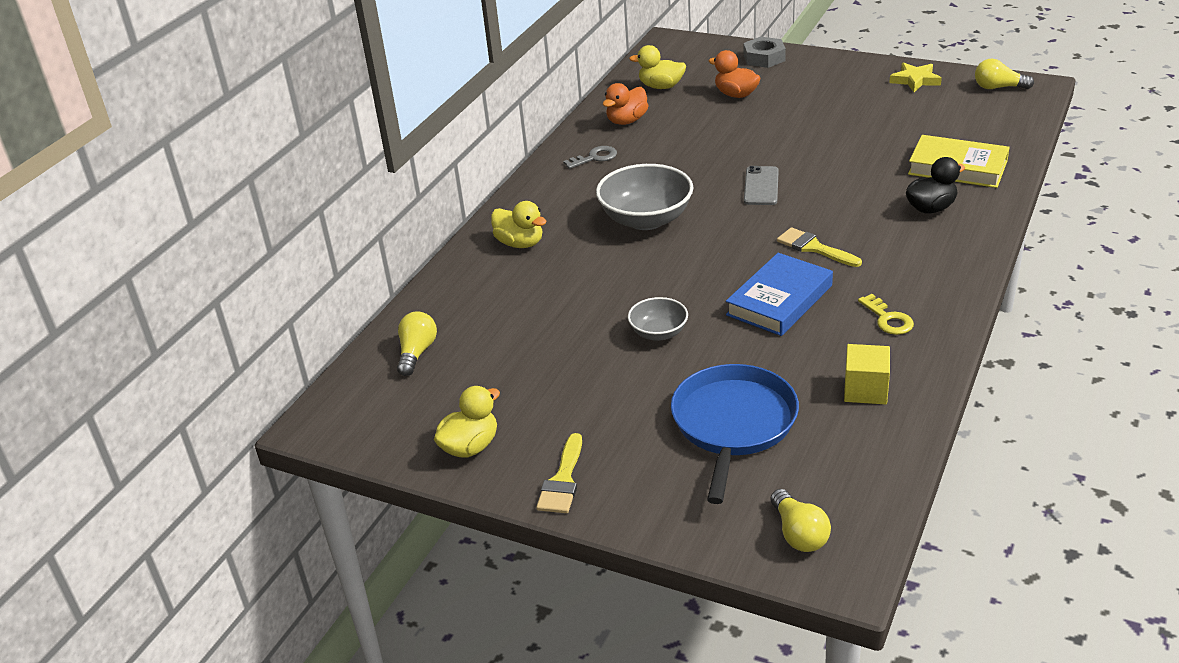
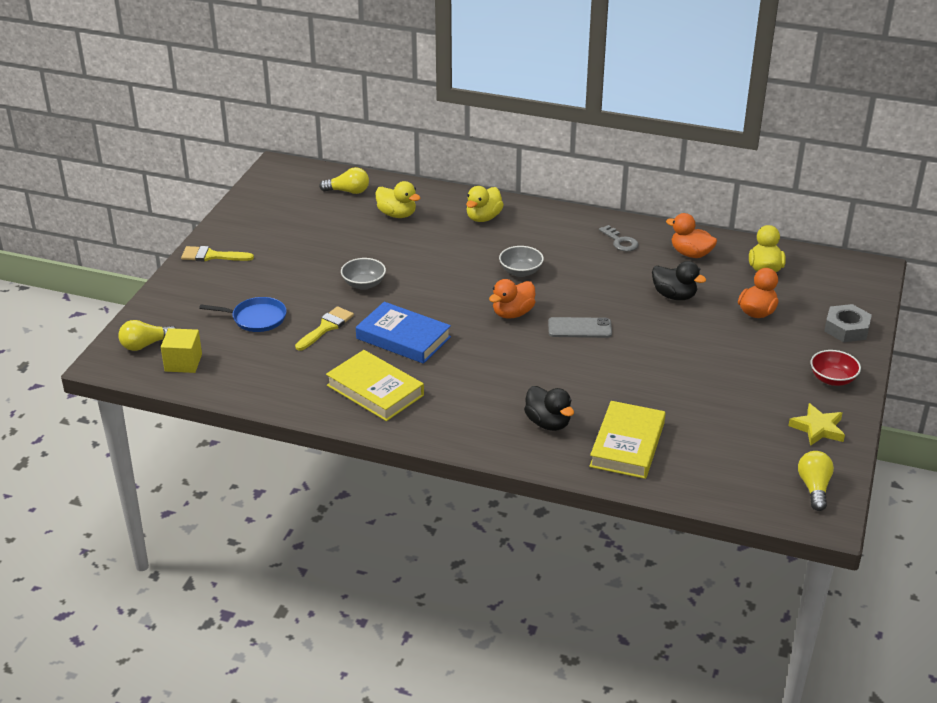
camera: 80 degrees right, 0 degrees up
(470, 447) = (249, 221): yellow duck -> yellow duck (397, 214)
(646, 219) = (520, 272): grey bowl -> grey bowl, size x0.55
(704, 133) = (674, 296): none -> black duck
(731, 226) = (512, 313): none -> orange duck
(733, 424) = (256, 318): blue pan -> blue pan, size x0.60
(814, 248) = (479, 355): yellow brush -> yellow brush (326, 327)
(842, 69) = (832, 379): none -> red bowl
(865, 390) = (287, 376): yellow cube -> yellow cube (183, 363)
(888, 319) = (375, 390): yellow key -> yellow book

